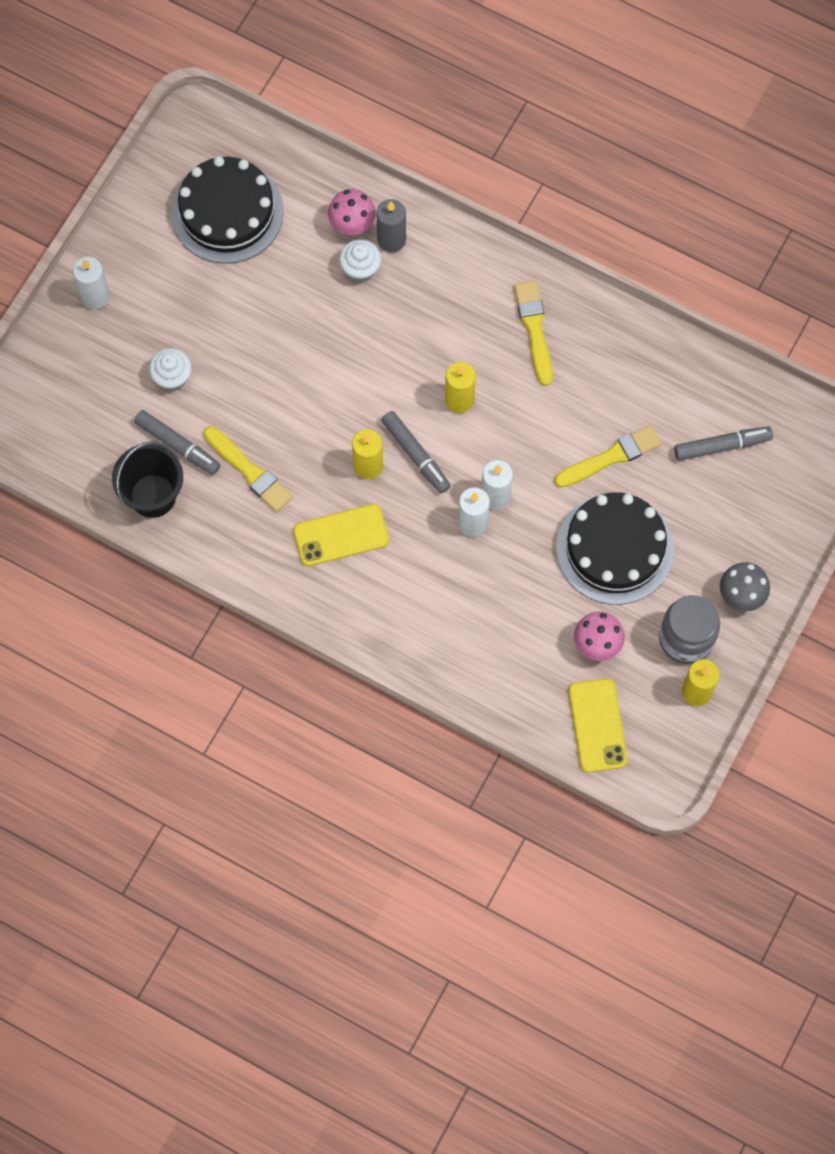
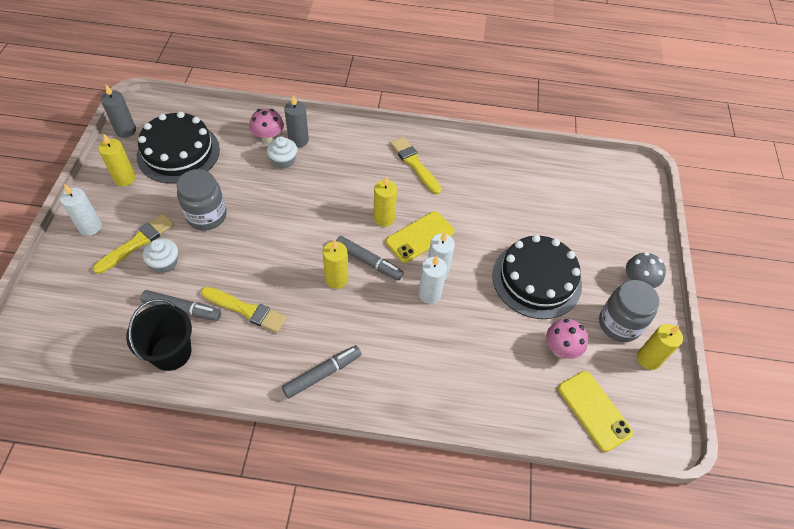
camera: 25 degrees left, 15 degrees down
(150, 234) = (125, 178): none -> yellow candle
(167, 154) = (126, 131): none -> grey candle
(238, 324) = (206, 216): none -> grey jar
(341, 535) = (335, 334): yellow phone -> yellow phone (420, 237)
(610, 457) = (502, 223): yellow brush -> yellow brush (137, 243)
(722, 446) = (569, 196): grey marker -> grey marker (322, 374)

